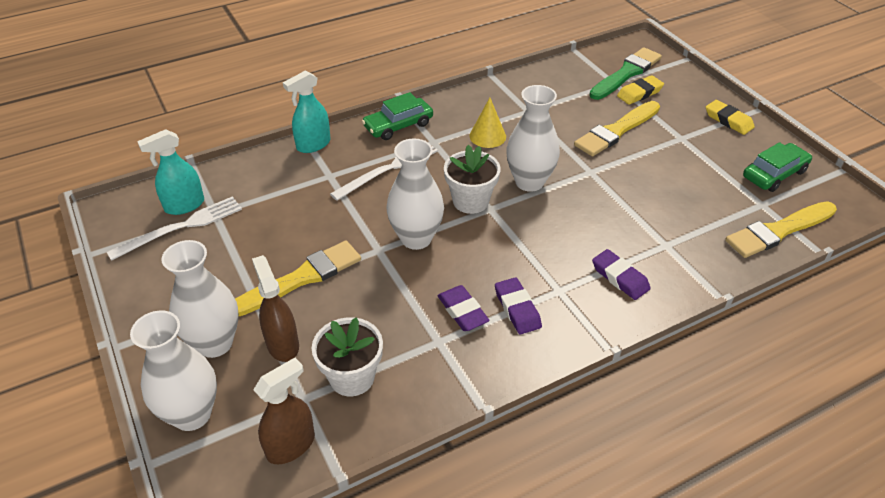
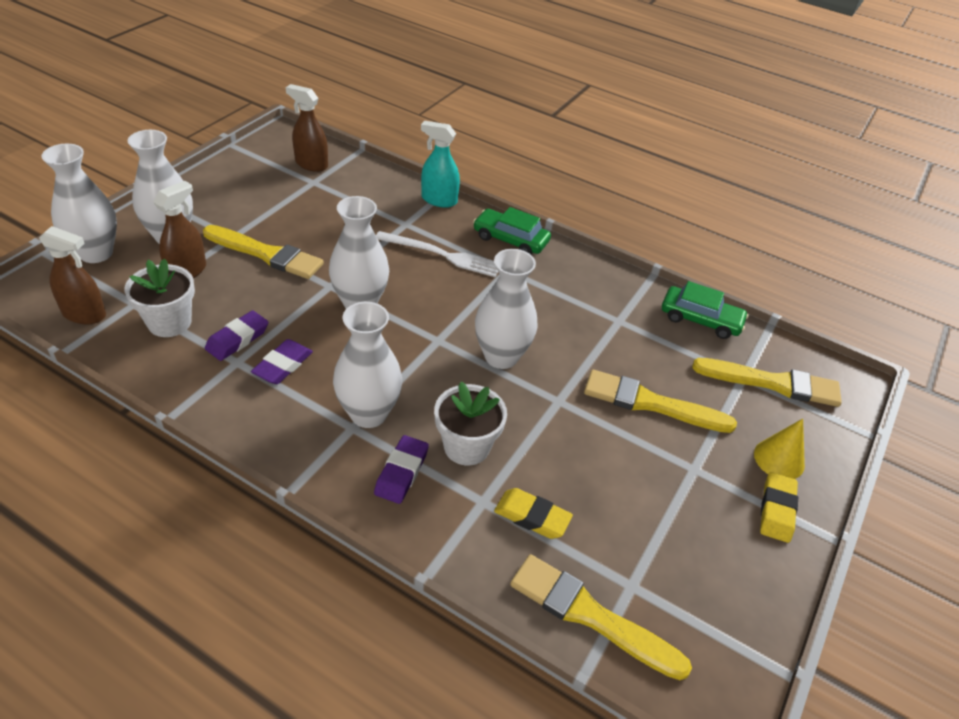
camera: 55 degrees right, 0 degrees up
(181, 227) = (286, 172): white fork -> none
(184, 205) = (311, 164): turquoise spray bottle -> brown spray bottle
(470, 201) = (438, 323): white flower pot -> white flower pot (466, 446)
(487, 136) = (548, 304): yellow cone -> yellow cone (779, 459)
(517, 309) = (307, 403): purple eraser -> purple eraser (237, 339)
(549, 276) = (368, 414): none -> white vase
(626, 73) = (772, 383): green brush -> yellow brush
(639, 93) = (745, 405): yellow eraser -> yellow eraser (532, 516)
(774, 174) = (706, 587): green car -> green car (700, 319)

